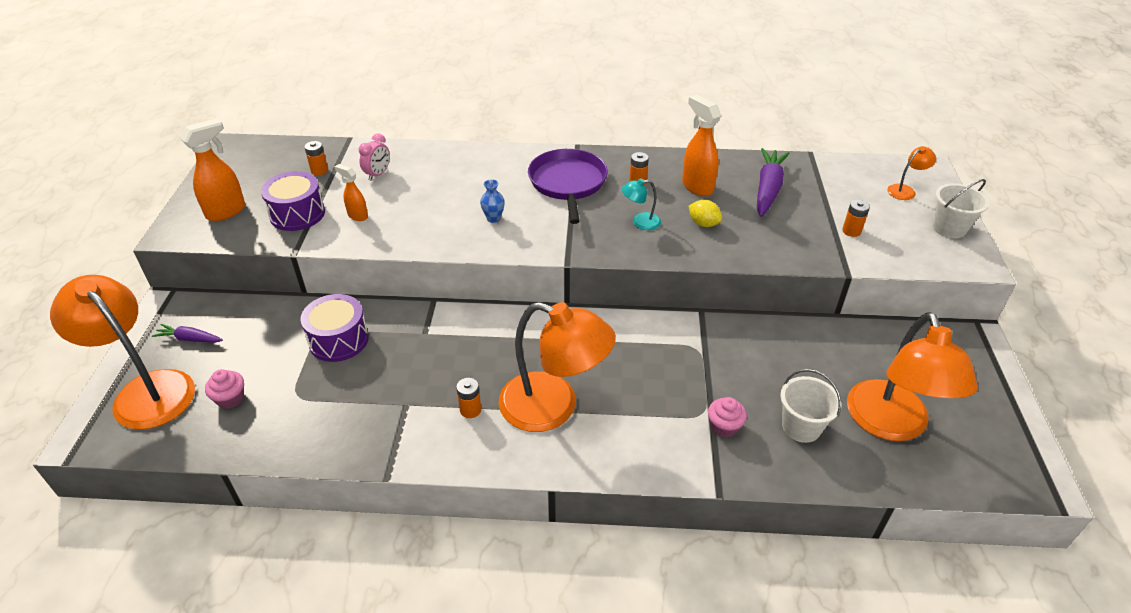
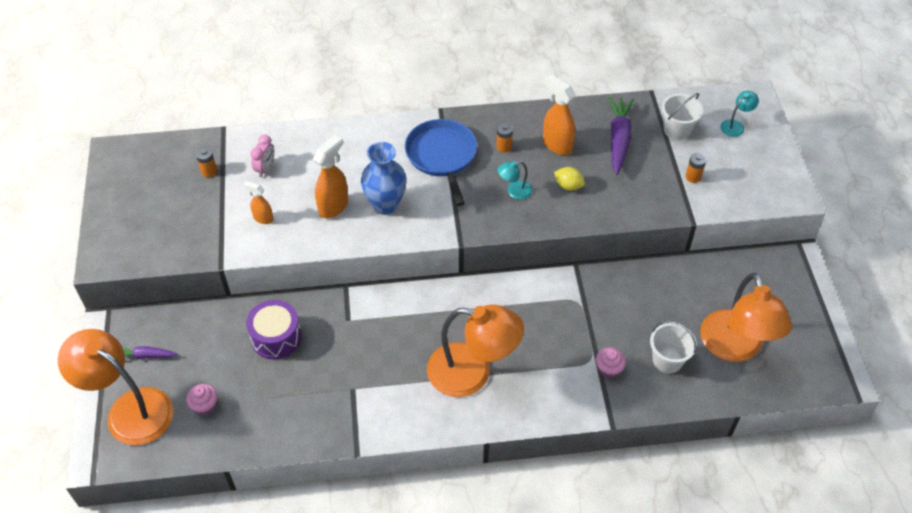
camera: 10 degrees left, 10 degrees up
(226, 211) = (141, 230): orange spray bottle -> orange spray bottle (334, 206)
(297, 214) = (207, 224): purple drum -> none
(470, 410) = (406, 385): orange battery -> none
(493, 218) = (385, 205): blue vase -> blue vase, size x2.09
(568, 183) = (442, 156): purple pan -> blue pan
(905, 190) = (735, 125): orange lamp -> turquoise lamp
(949, 228) = (772, 163): white bucket -> white bucket (677, 130)

